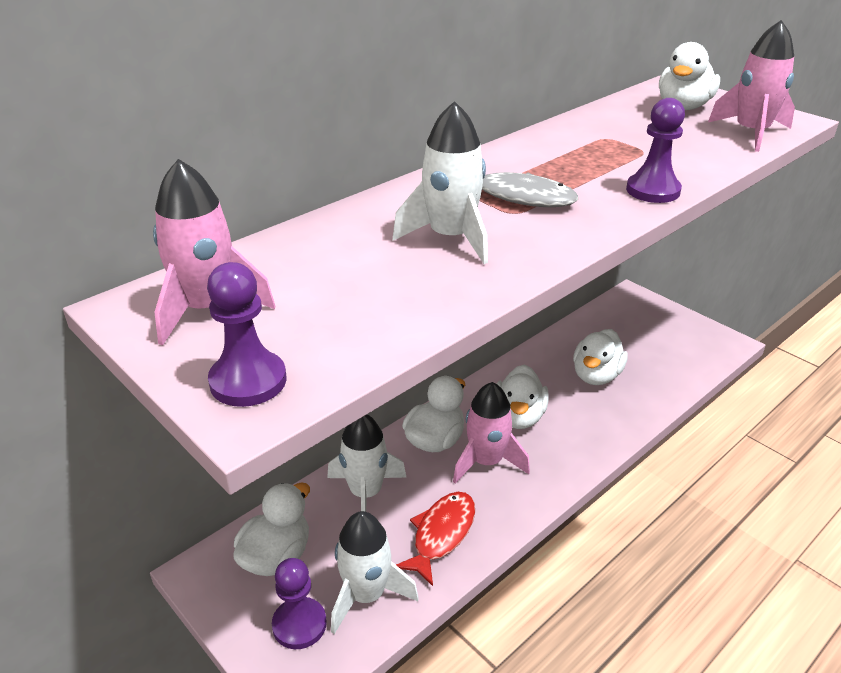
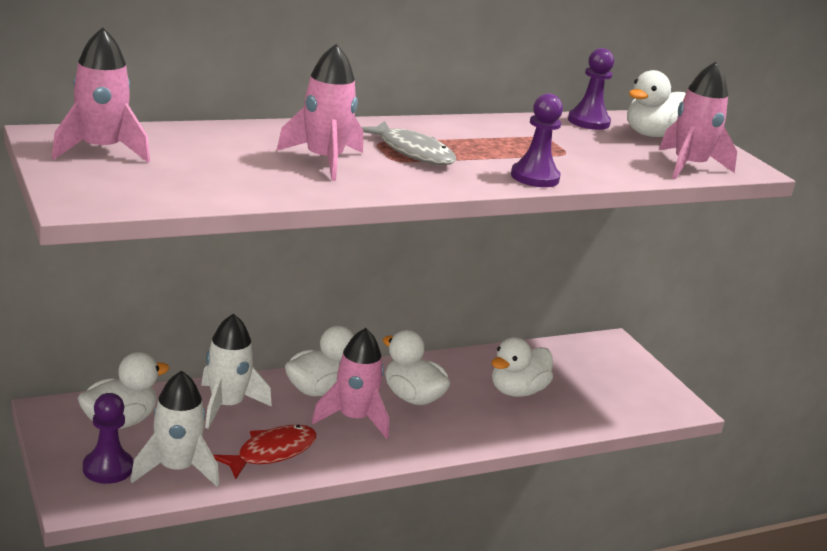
camera: 15 degrees right, 10 degrees down
(248, 381) = (94, 190): purple pawn -> purple pawn (588, 122)
(451, 238) = (324, 160): white rocket -> pink rocket
(519, 417) = (412, 397): white duck -> white duck turned 105 degrees clockwise

